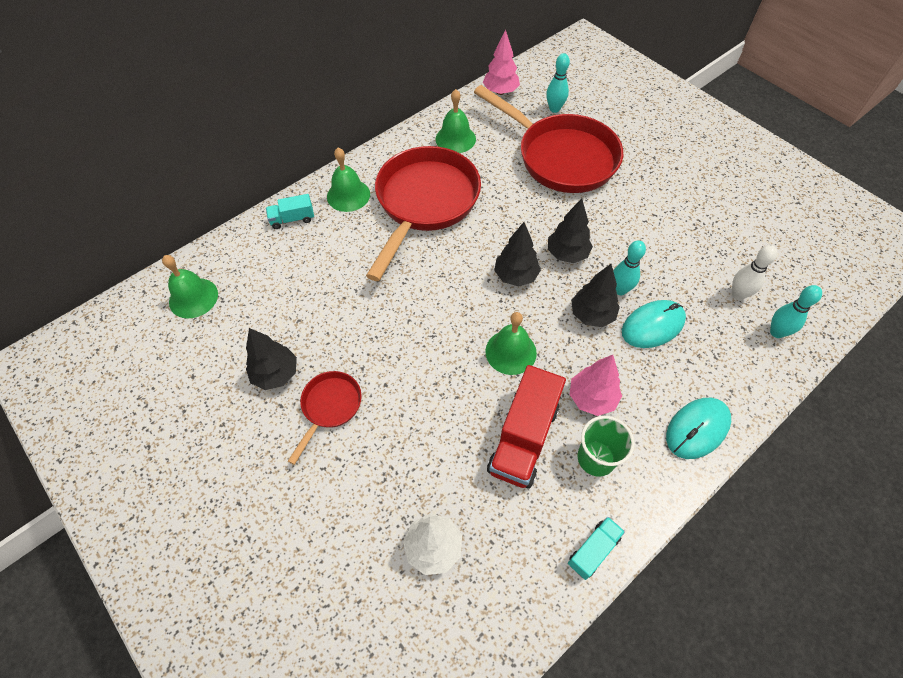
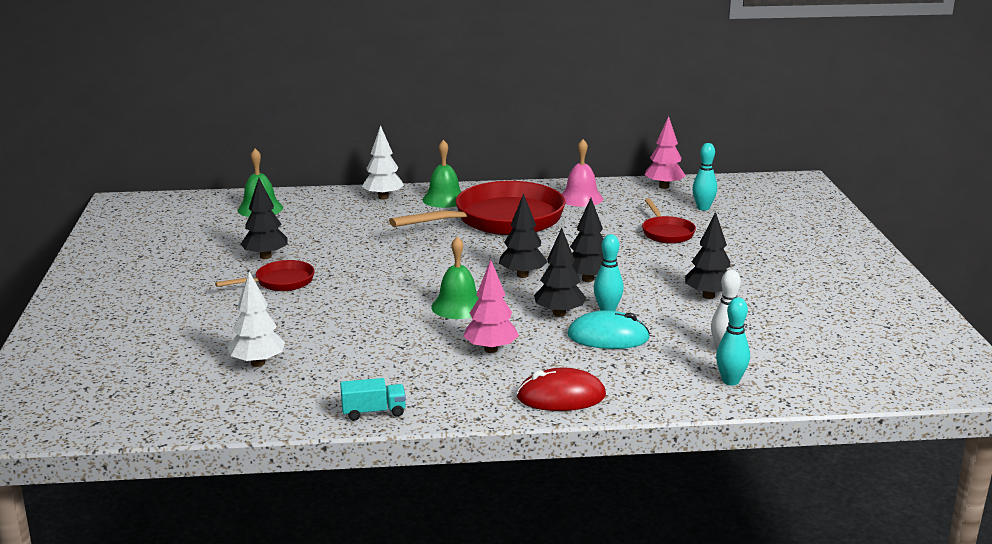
camera: 35 degrees right, 35 degrees down
(292, 219) = (383, 197): turquoise truck -> white tree
(455, 139) = (581, 198): green bell -> pink bell
(523, 438) = (402, 346): red truck -> none
(561, 157) = (666, 233): red pan -> red pan, size x0.47
(596, 458) = (446, 376): green cup -> none
(665, 228) = (708, 296): none -> black tree
(697, 429) = (561, 396): turquoise mouse -> red mouse

